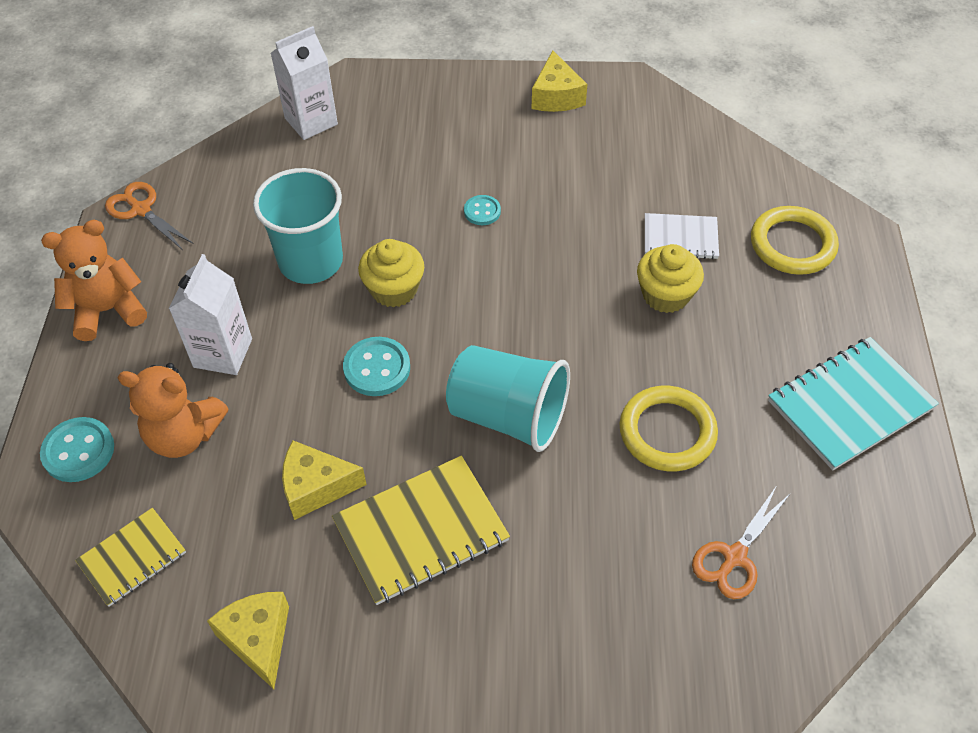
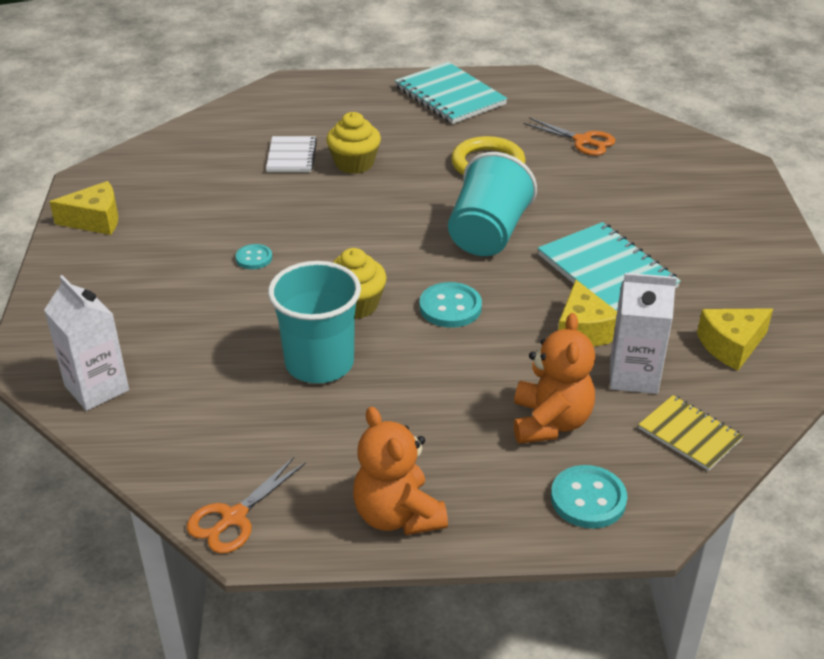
camera: 95 degrees left, 15 degrees down
(223, 353) = (446, 410): white carton -> white carton (633, 376)
(420, 531) = (606, 271): yellow notebook -> turquoise notebook
(792, 244) = (299, 109): yellow ring -> none

